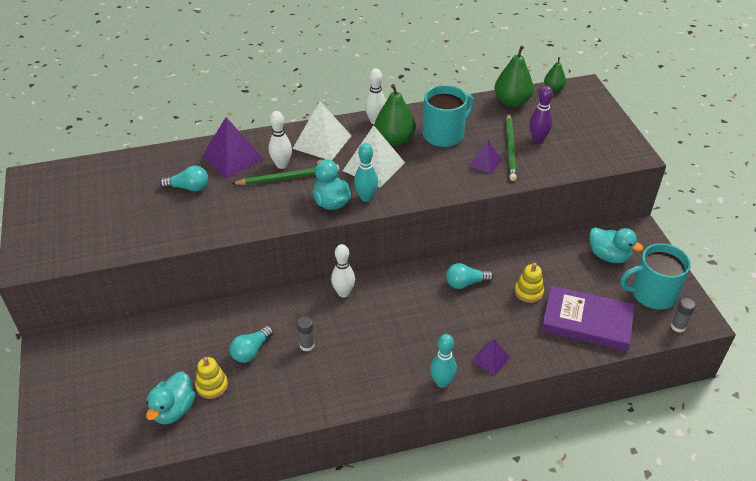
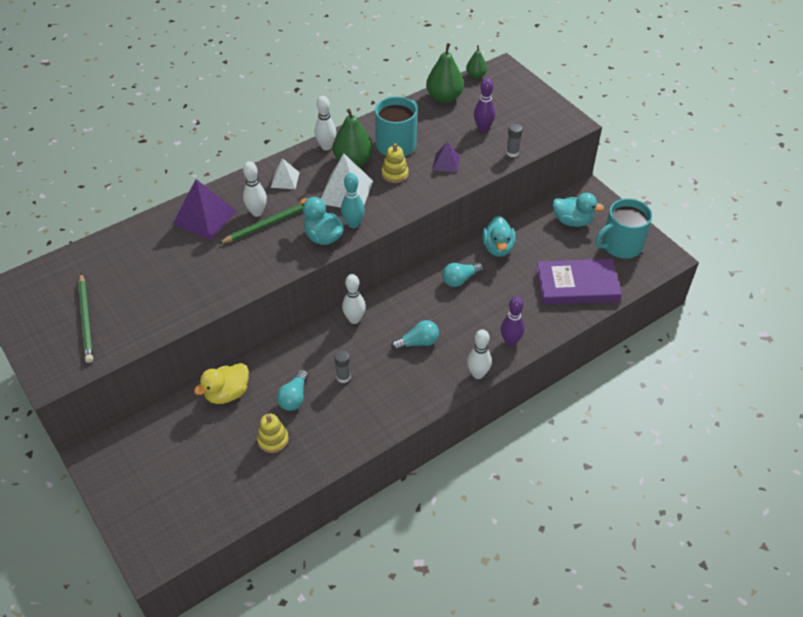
camera: 20 degrees left, 5 degrees up
(174, 410) = (248, 472): turquoise duck -> turquoise duck (498, 248)
(189, 187) = (176, 258): turquoise light bulb -> turquoise light bulb (418, 342)
(192, 328) = (227, 393): none -> yellow duck
(322, 142) = (285, 180): white pyramid -> white pyramid, size x0.57
(442, 382) = (478, 374): turquoise bowling pin -> white bowling pin
(490, 359) = (510, 341): purple pyramid -> purple bowling pin
(510, 148) = (462, 143): green pencil -> green pencil (86, 319)
(528, 292) = (518, 272): yellow stacking toy -> yellow stacking toy (395, 174)
(678, 326) = (652, 268): grey glue stick -> grey glue stick (512, 153)

